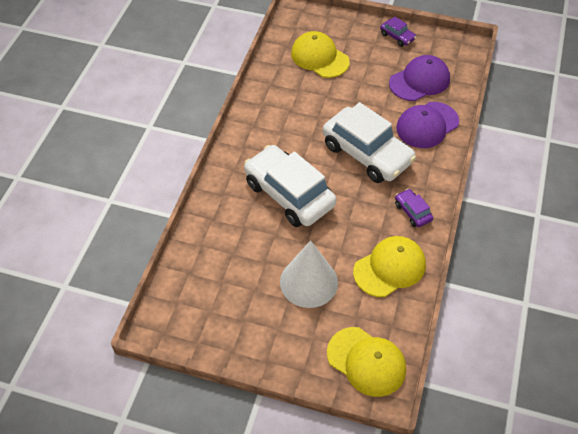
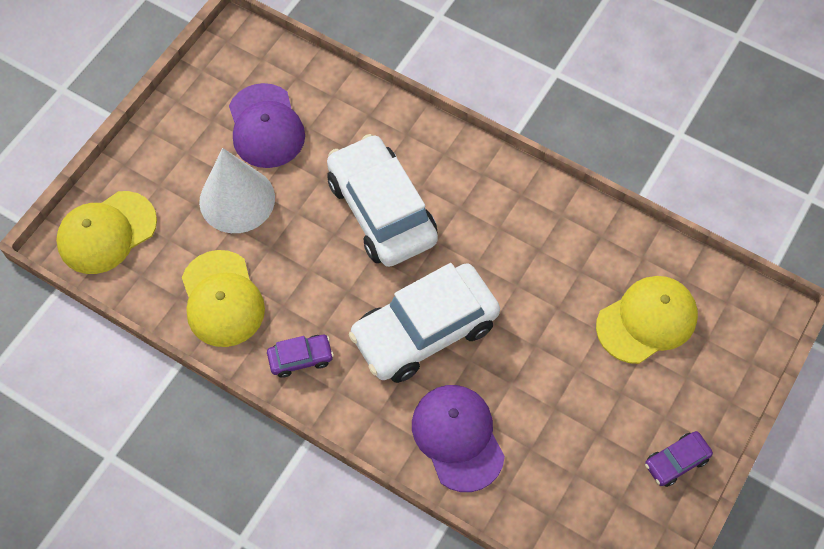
camera: 105 degrees right, 10 degrees up
(289, 194) = (381, 210): white car -> white car turned 90 degrees counterclockwise
(419, 81) = (558, 461): purple cap -> purple cap (266, 126)

